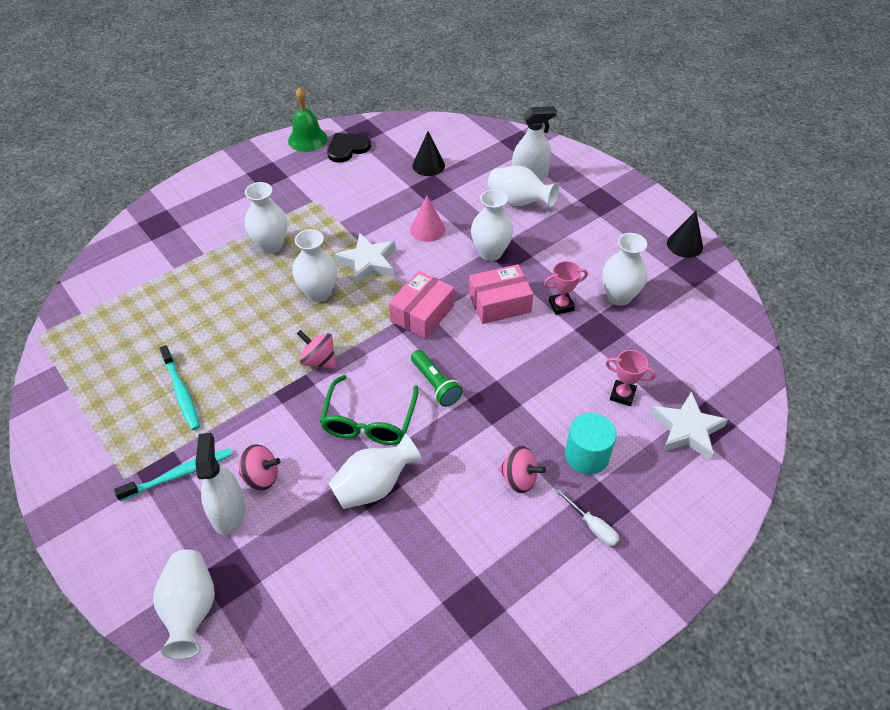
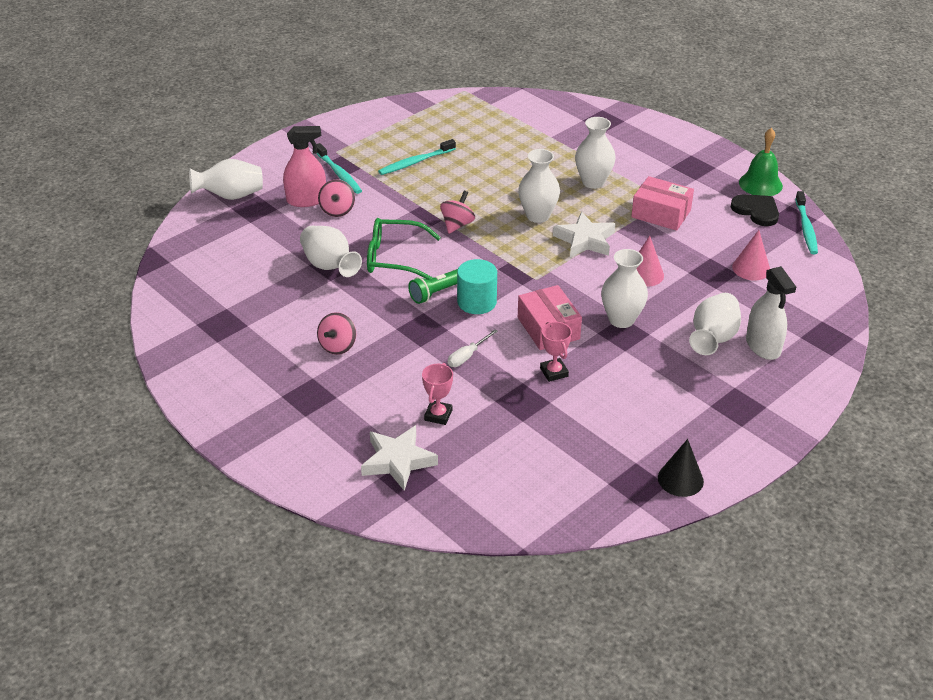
camera: 85 degrees right, 10 degrees down
(228, 512) = (306, 200): white spray bottle -> pink spray bottle
(378, 126) = (806, 228): none -> turquoise toothbrush
(422, 313) = (524, 279): pink box -> pink box (661, 214)
(428, 165) = (751, 268): black cone -> pink cone
(586, 455) = (364, 388): turquoise cylinder -> turquoise cylinder (477, 302)
(592, 526) = (289, 391): white screwdriver -> white screwdriver (467, 356)
(619, 296) = (577, 417): white vase -> none

